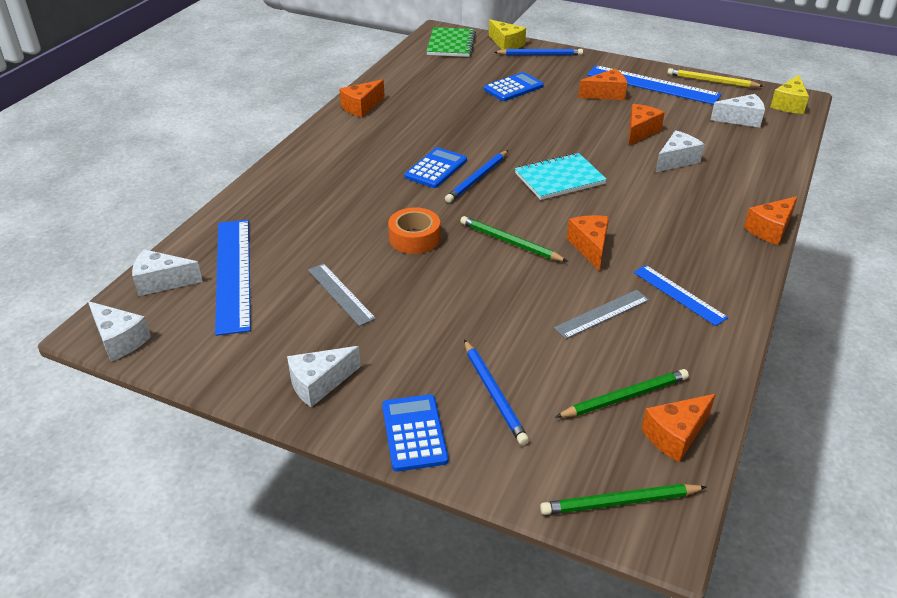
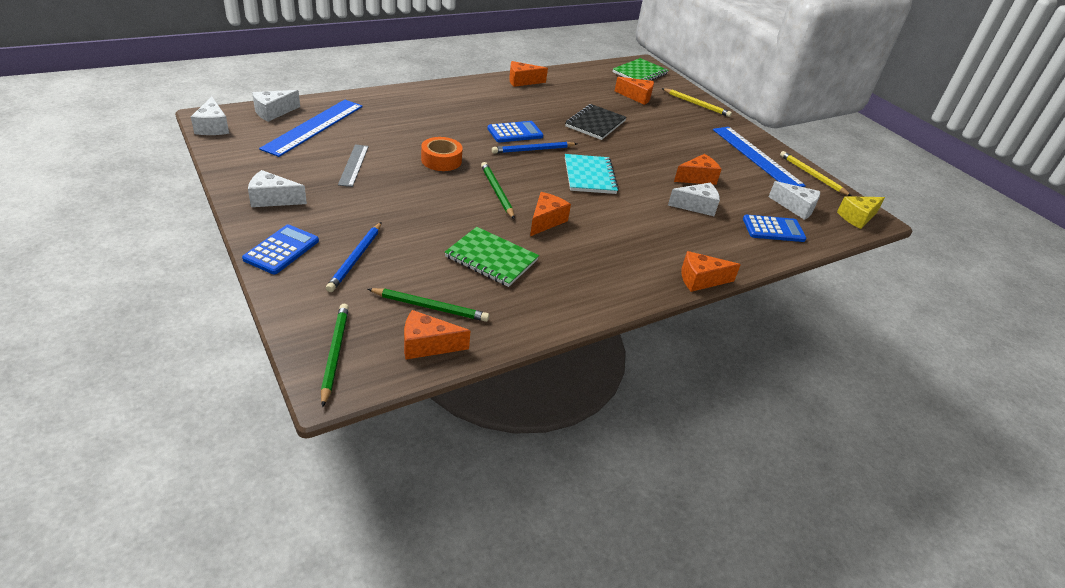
camera: 30 degrees right, 0 degrees up
(162, 282) = (273, 112): white cheese -> white cheese turned 75 degrees counterclockwise
(489, 120) = (595, 124): none -> black notebook
(506, 44) = (681, 88): yellow cheese -> none
(513, 88) = (643, 114): blue calculator -> blue calculator (773, 229)
(540, 55) = (696, 104): blue pencil -> yellow pencil
(559, 179) = (589, 176): turquoise notebook -> turquoise notebook turned 75 degrees clockwise
(602, 314) = (491, 258): grey ruler -> green notebook
(606, 94) = (708, 146): orange cheese -> orange cheese (637, 97)
(620, 502) = (335, 354): green pencil -> green pencil turned 60 degrees clockwise
(679, 294) = (563, 277): blue ruler -> none

